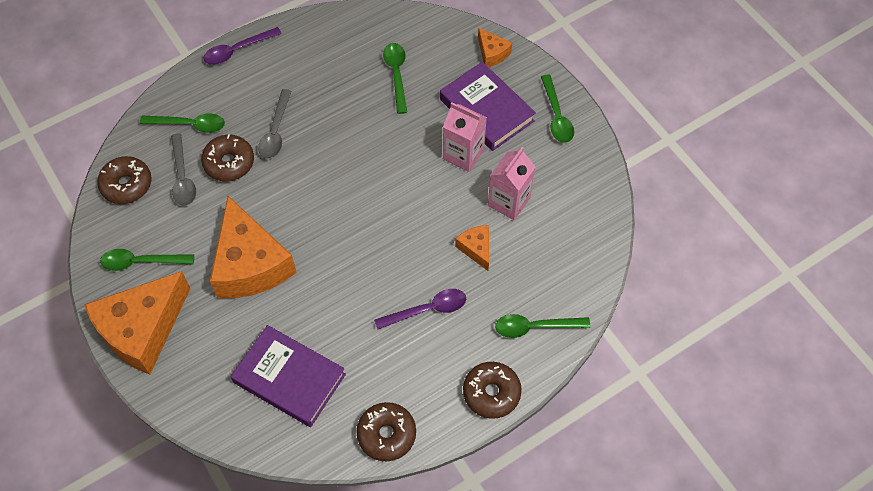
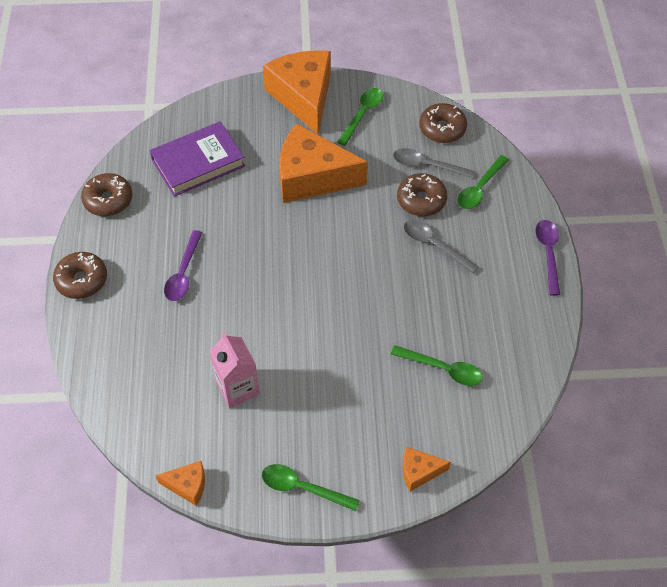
camera: 120 degrees right, 5 degrees down
(463, 154) = (313, 378): pink carton -> none
(476, 249) = (210, 336): orange cheese -> orange cheese (187, 485)
(486, 110) = (351, 426): purple book -> none
(535, 327) = (108, 340): green spoon -> none

